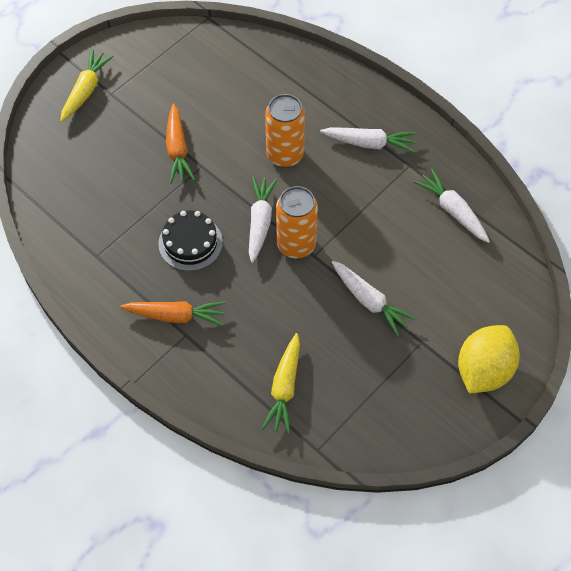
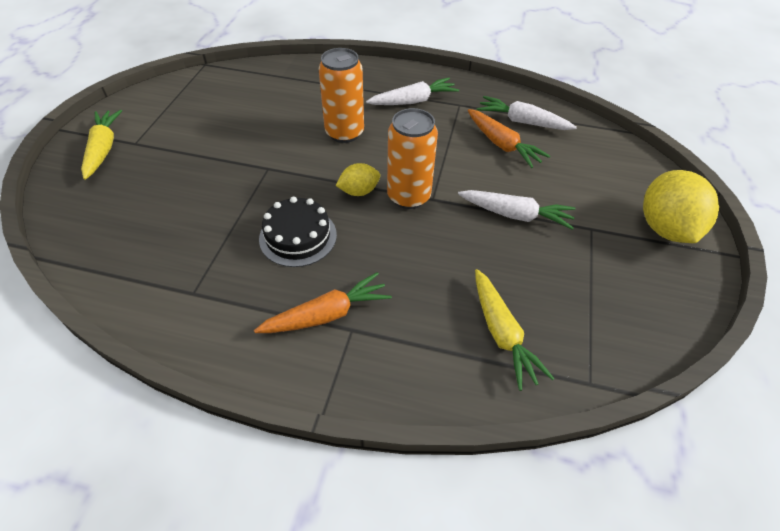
camera: 30 degrees left, 10 degrees down
(177, 150) = (233, 163): orange carrot -> orange carrot (502, 145)
(260, 222) = (359, 191): white carrot -> yellow lemon

